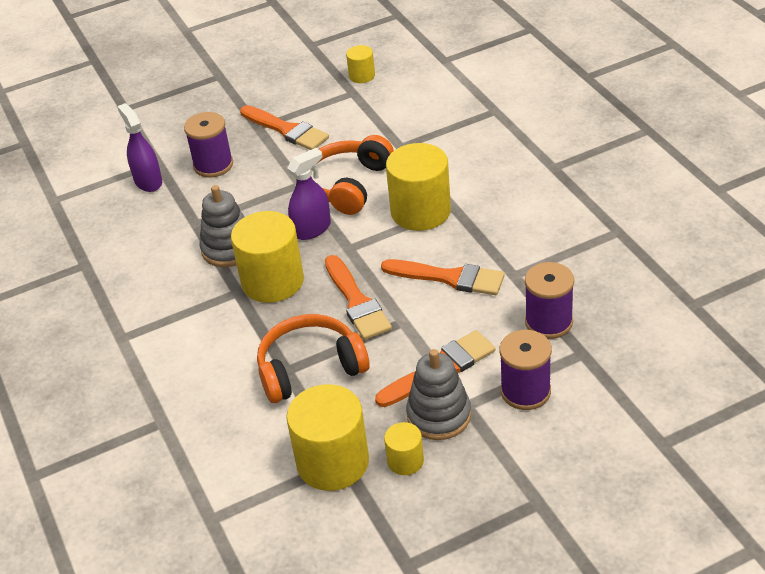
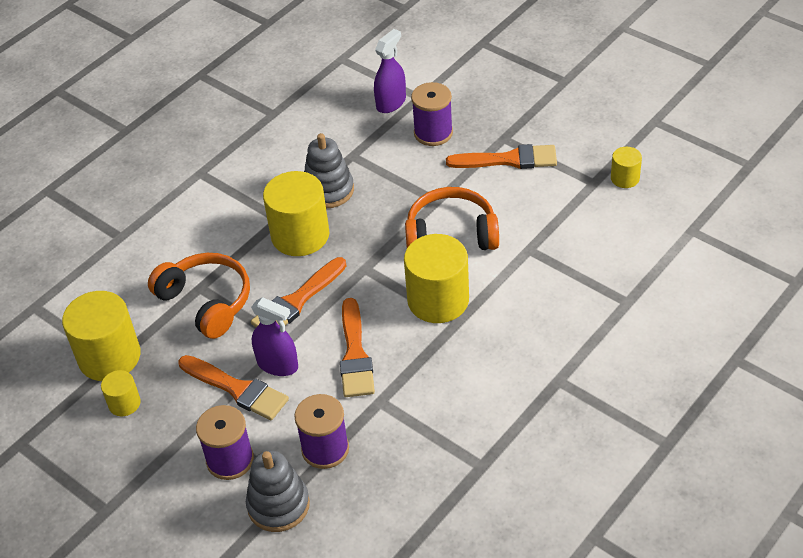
camera: 65 degrees right, 5 degrees up
(287, 130) = (509, 160): orange brush -> orange brush turned 105 degrees counterclockwise
(312, 229) = (378, 233): purple spray bottle -> purple spray bottle (277, 364)
(439, 415) = (181, 408): grey stacking toy -> grey stacking toy (278, 505)

